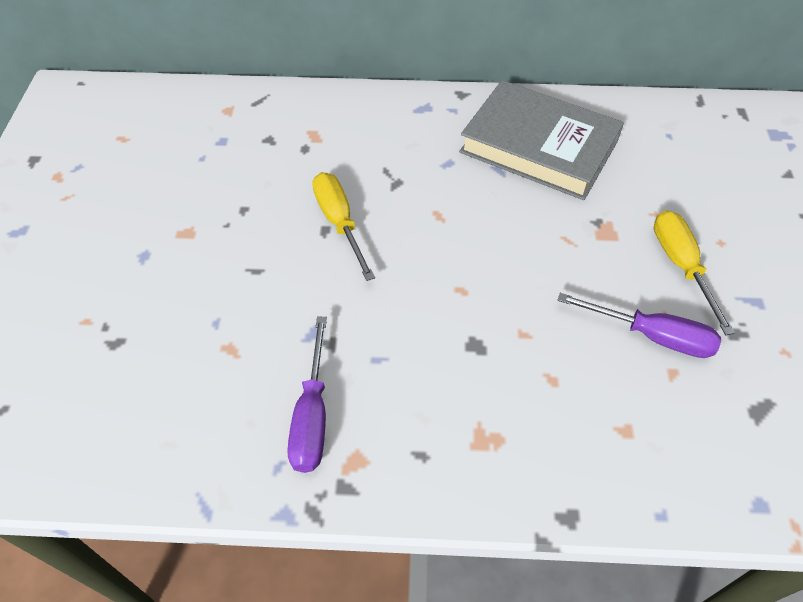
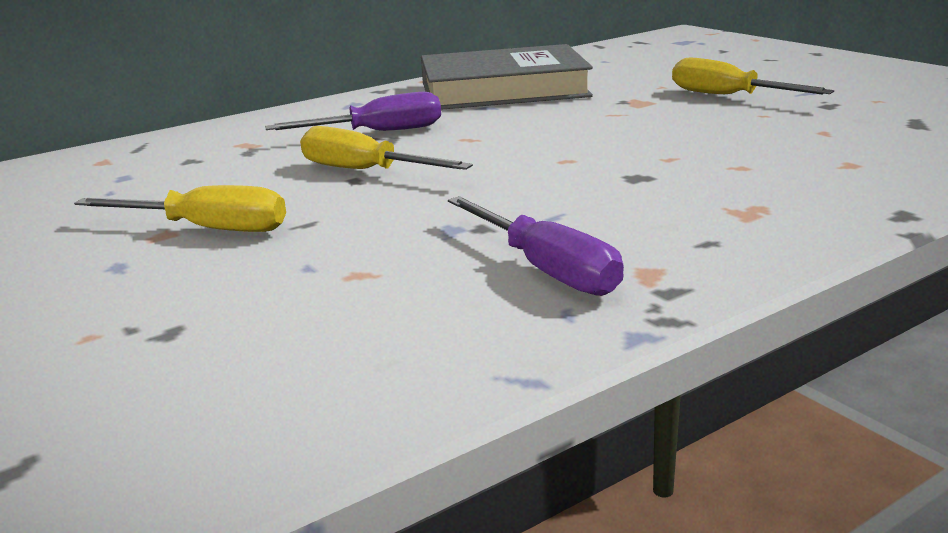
camera: 35 degrees left, 30 degrees down
(208, 242) = (207, 229): none -> yellow screwdriver
(652, 336) = (773, 124): purple screwdriver -> purple screwdriver (378, 132)

